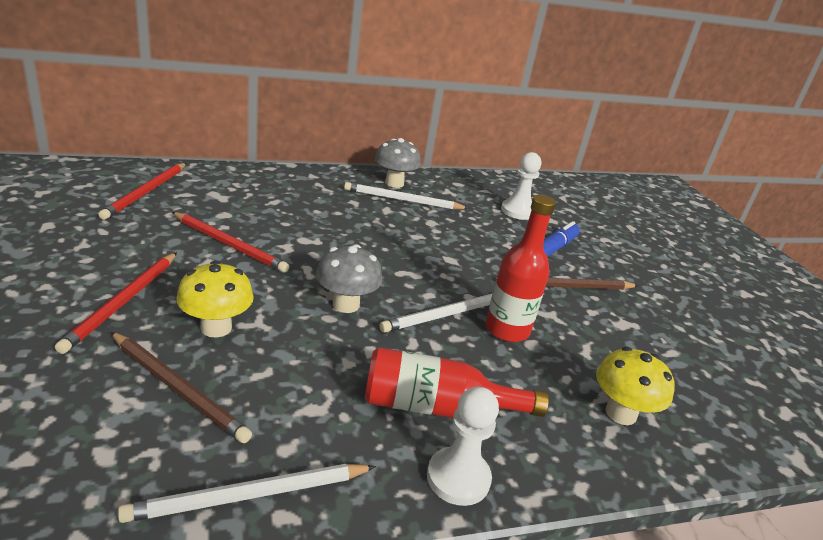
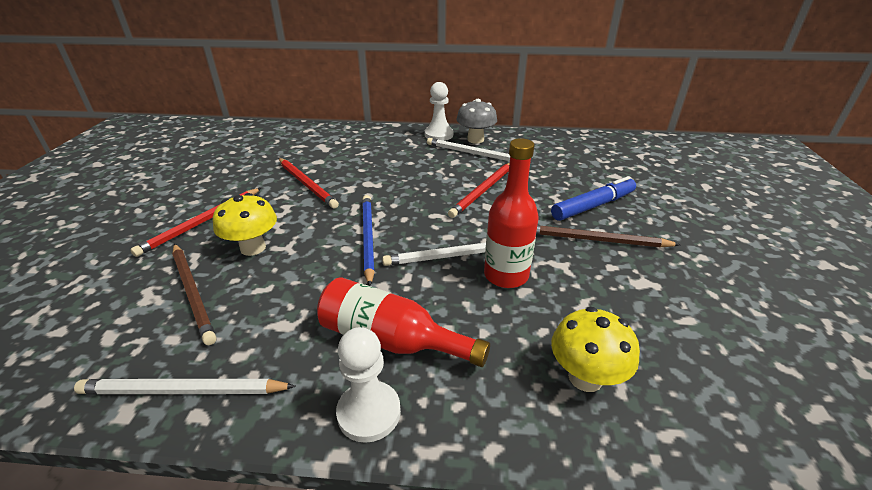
camera: 25 degrees right, 5 degrees up
(146, 192) = (273, 143): red pencil -> red pencil (483, 190)
(346, 304) = (368, 238): grey mushroom -> blue pencil
(517, 211) = (583, 166): white pawn -> white pawn (439, 135)

